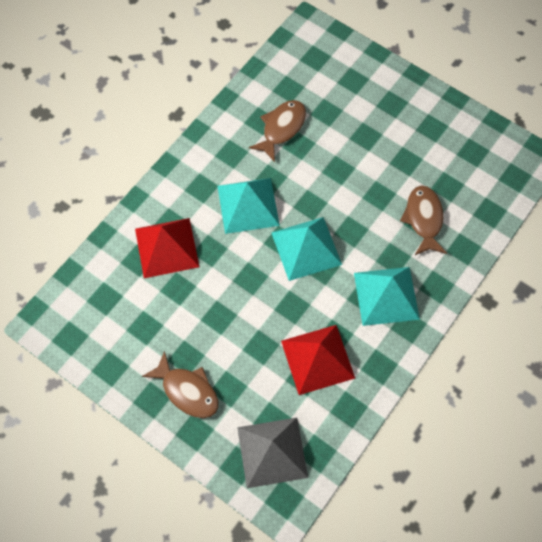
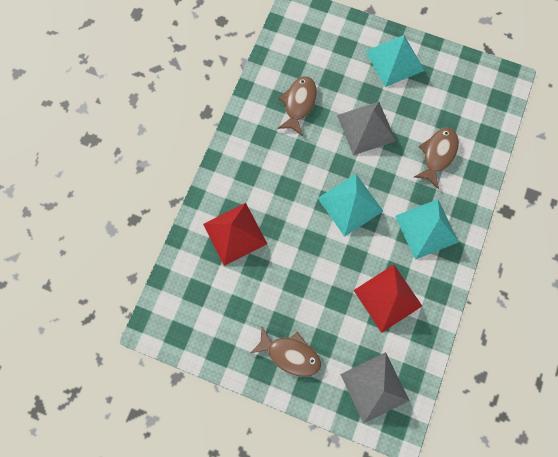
camera: 15 degrees left, 10 degrees up
(248, 205) = (291, 179): turquoise pyramid -> turquoise pyramid (394, 60)
(350, 171) = (366, 128): none -> grey pyramid
(423, 219) = (437, 154): brown fish -> brown fish turned 45 degrees clockwise

